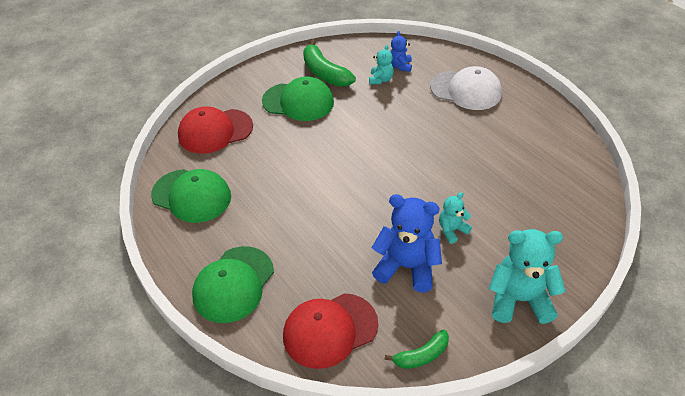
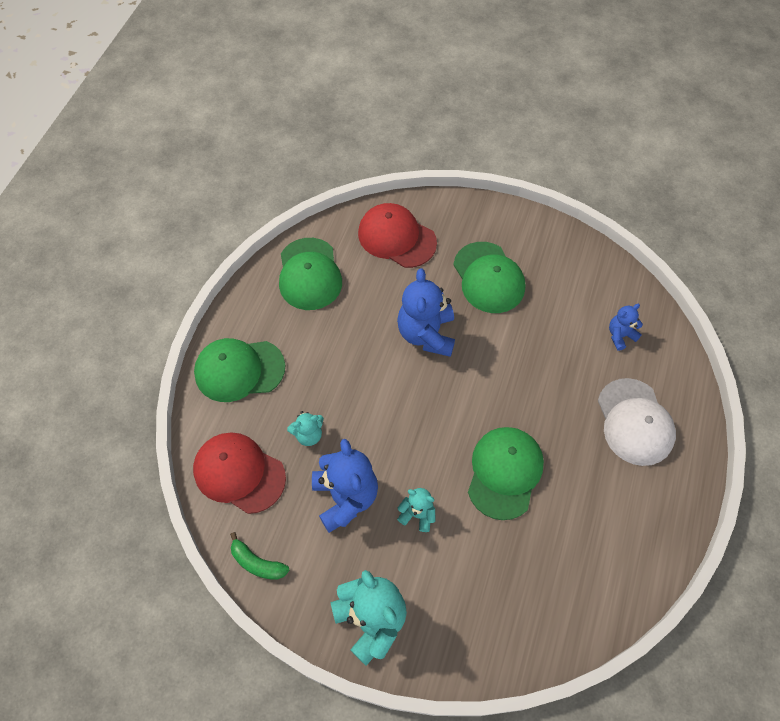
camera: 55 degrees right, 15 degrees up
(311, 154) = (426, 334): none -> blue teddy bear
(324, 73) = (549, 273): green banana -> none
(380, 79) = (582, 330): turquoise teddy bear -> turquoise teddy bear (308, 434)
(454, 167) = (504, 472): none -> green cap

